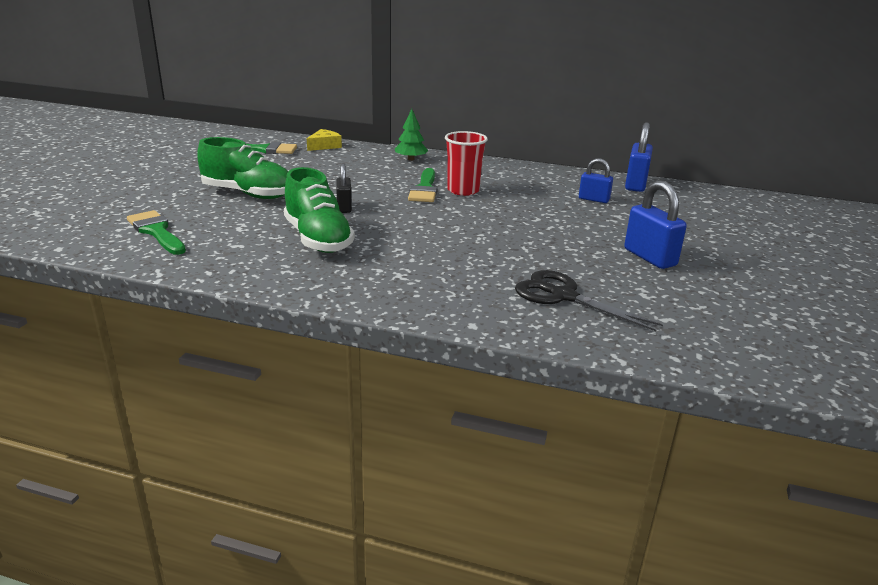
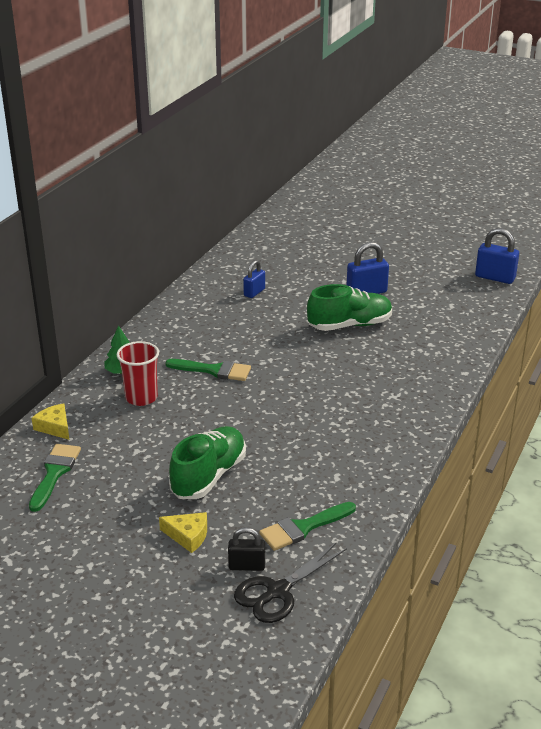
camera: 80 degrees left, 5 degrees up
(165, 191) = (188, 536): none -> yellow cheese
(318, 239) = (326, 432): green shoe -> green shoe (350, 325)
(344, 207) = (255, 417): black padlock -> black padlock (247, 566)
(463, 190) = (222, 350): red cup -> red cup (141, 398)
(563, 296) = (425, 334): black scissors -> black scissors (278, 591)
(635, 185) = (223, 268): blue padlock -> blue padlock (495, 277)

